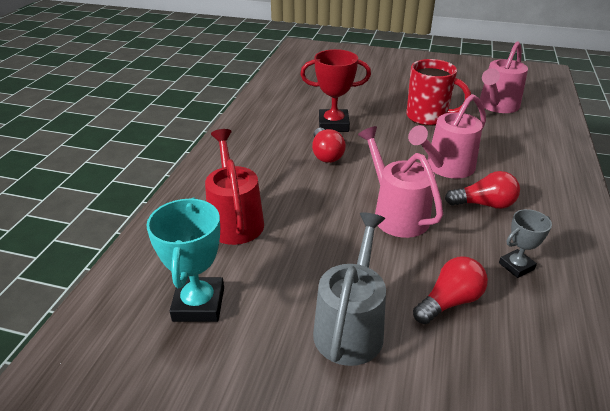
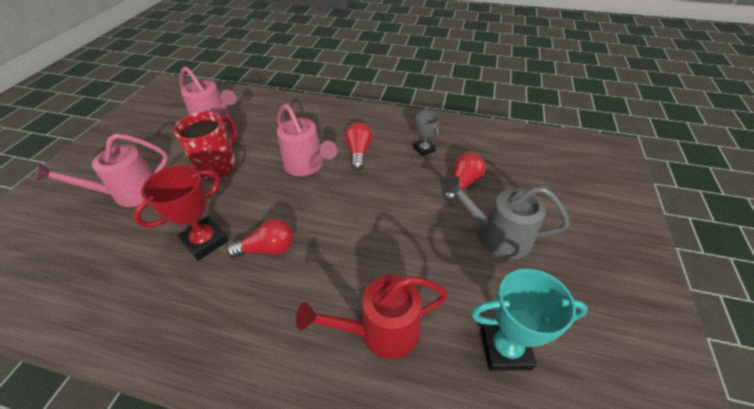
camera: 90 degrees left, 10 degrees up
(333, 125) = (205, 241): red trophy -> red trophy turned 45 degrees clockwise
(396, 214) = (370, 202): pink watering can -> pink watering can (130, 193)
(449, 301) = (462, 184): red light bulb -> red light bulb turned 75 degrees clockwise

